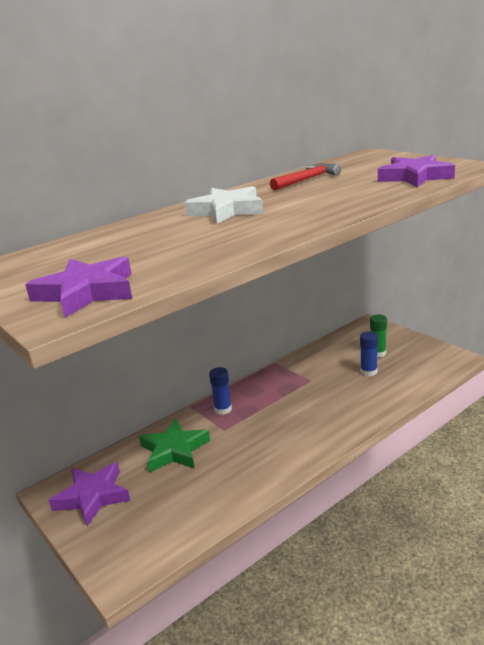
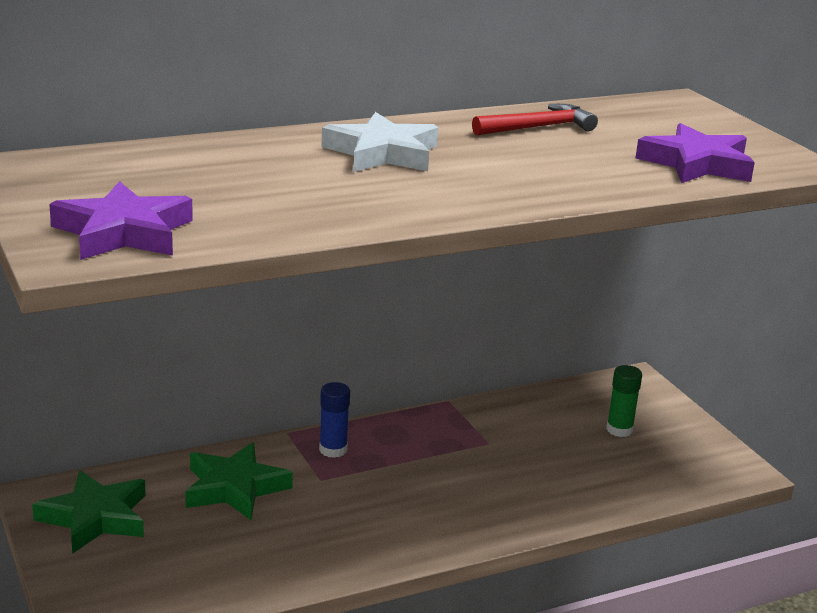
camera: 10 degrees right, 0 degrees up
(92, 496) = (95, 518): purple star -> green star
(368, 372) = (586, 454): blue glue stick -> none

